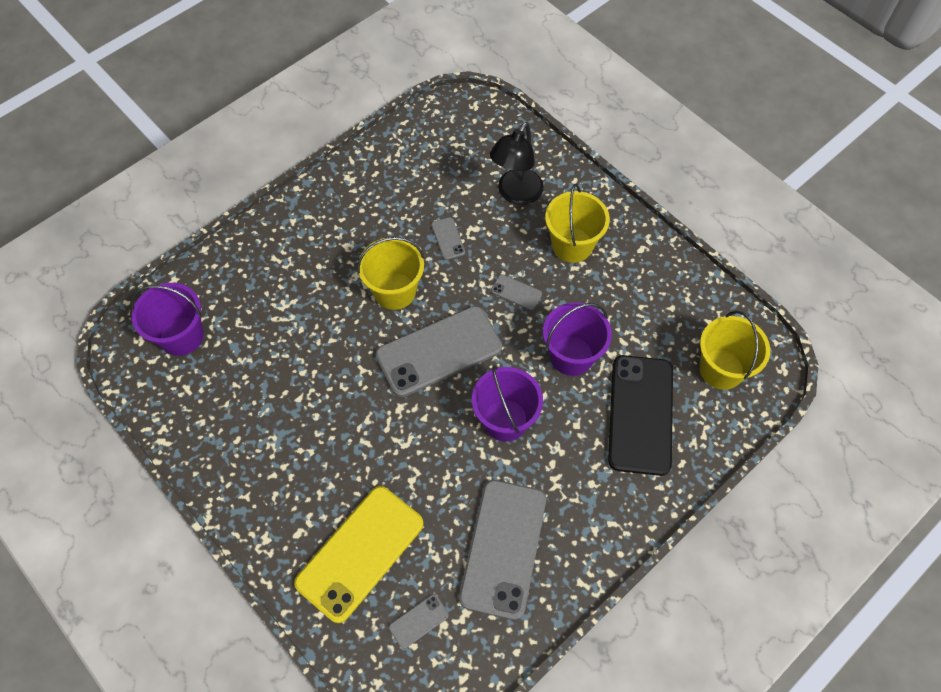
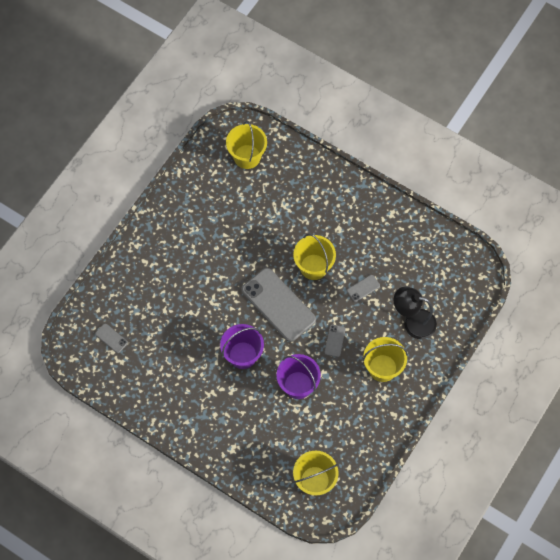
camera: 75 degrees right, 5 degrees up
(181, 336) = (247, 156): purple bucket -> yellow bucket
(360, 553) = (141, 297): yellow phone -> none
(503, 548) = (163, 373): grey phone -> none
(640, 414) = (268, 435): black phone -> none

